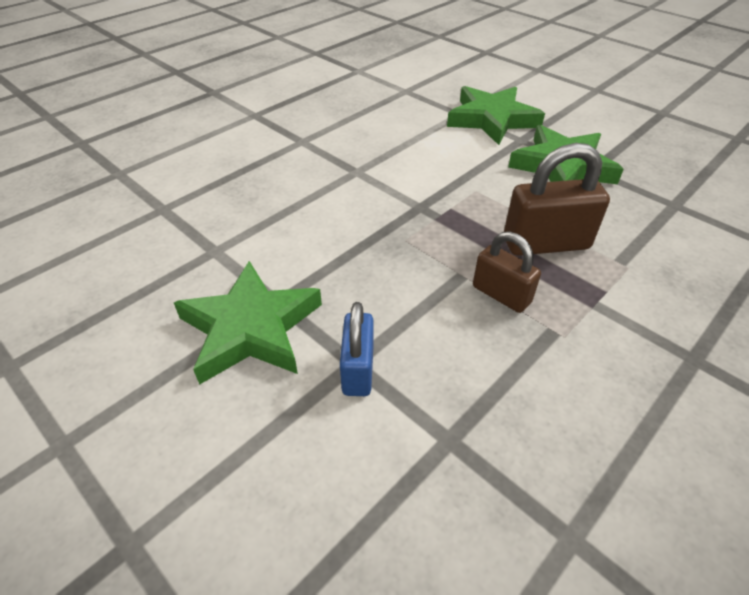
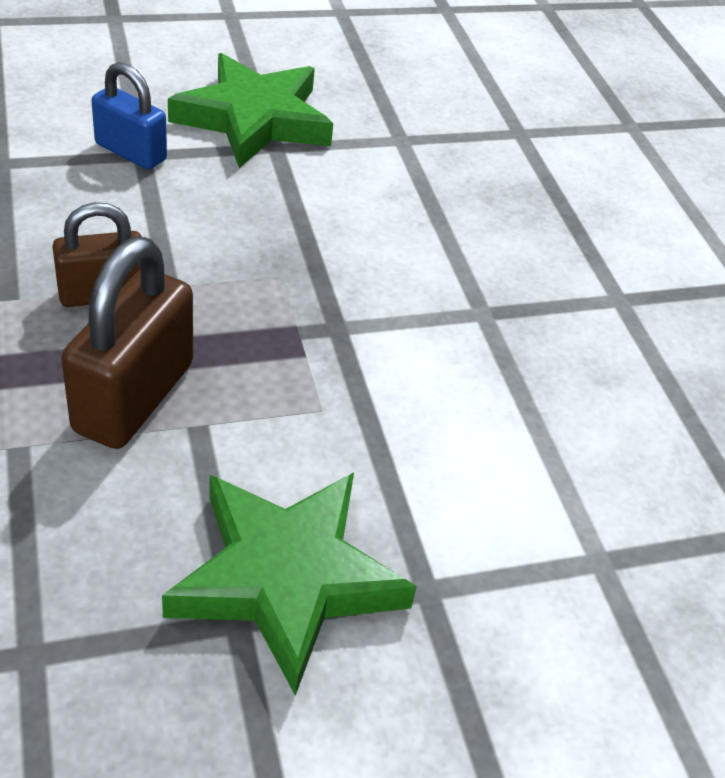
camera: 115 degrees right, 0 degrees up
(492, 119) = (539, 597): green star -> none

